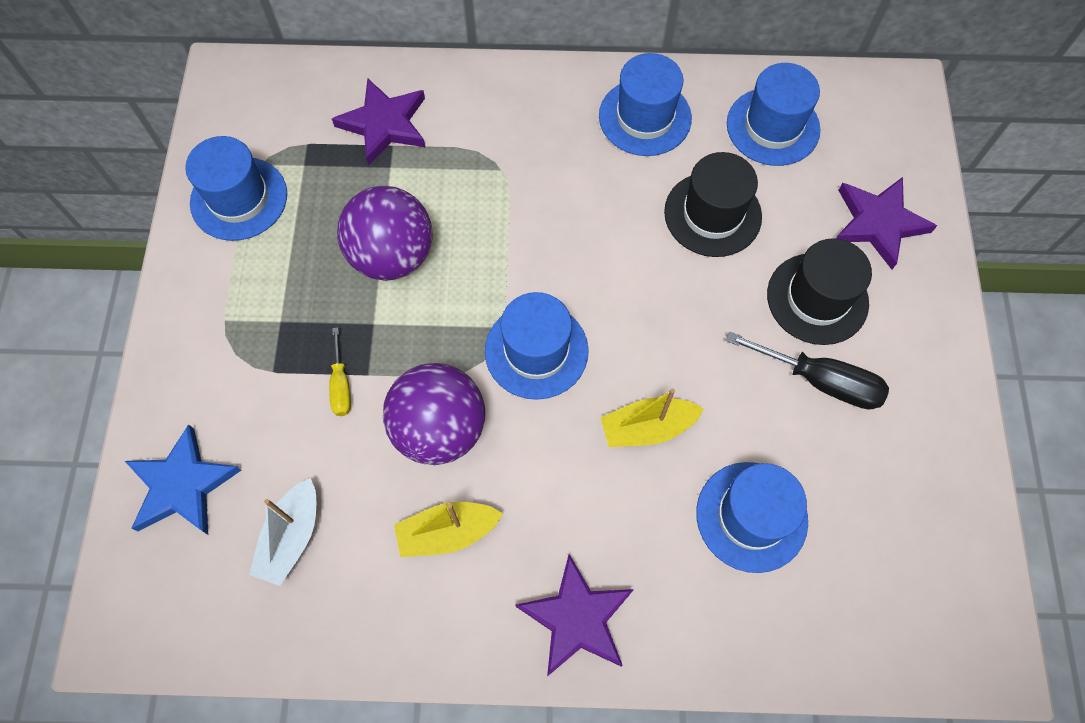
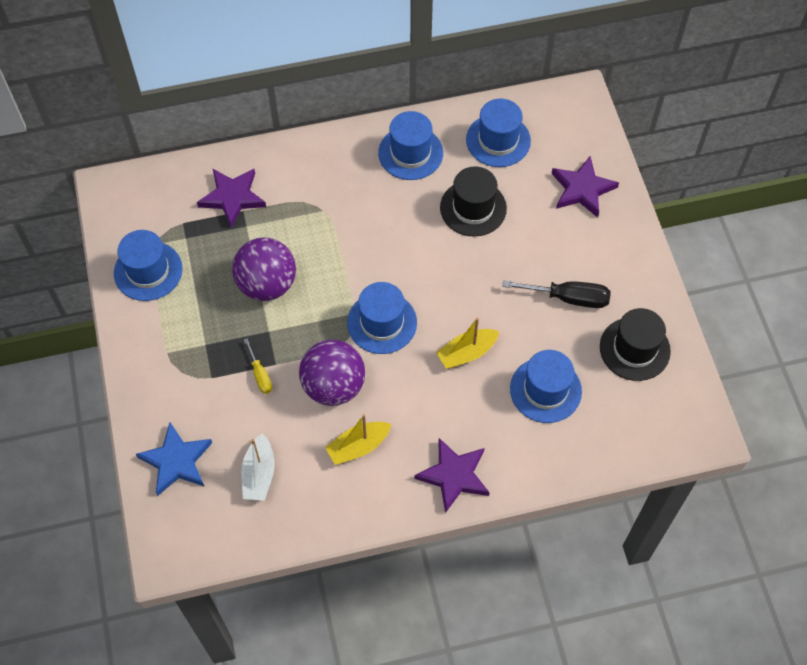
camera: 15 degrees left, 5 degrees down
(817, 298) = (554, 247): black hat -> black hat (634, 349)

